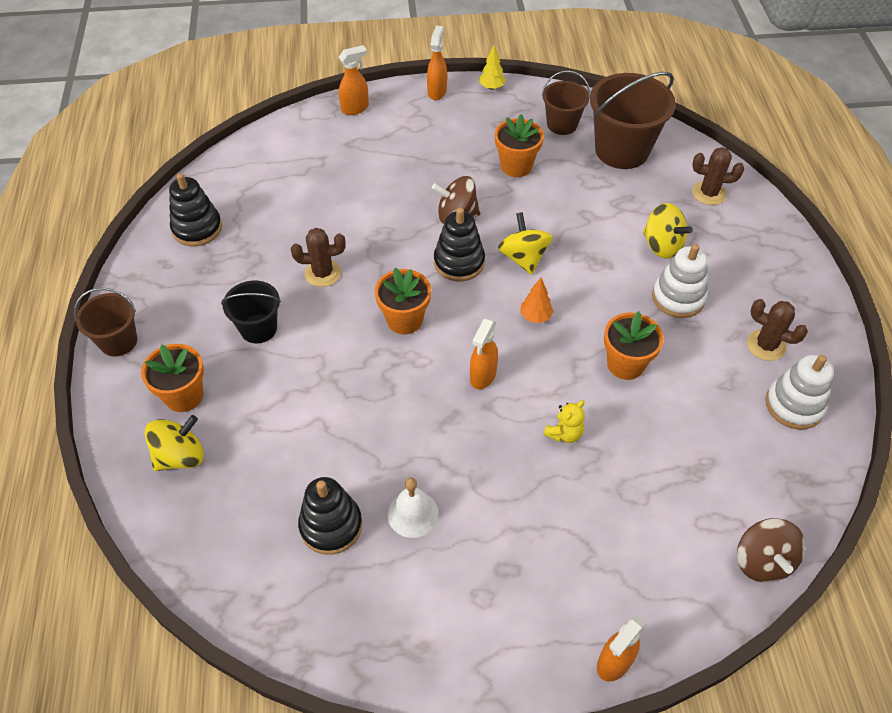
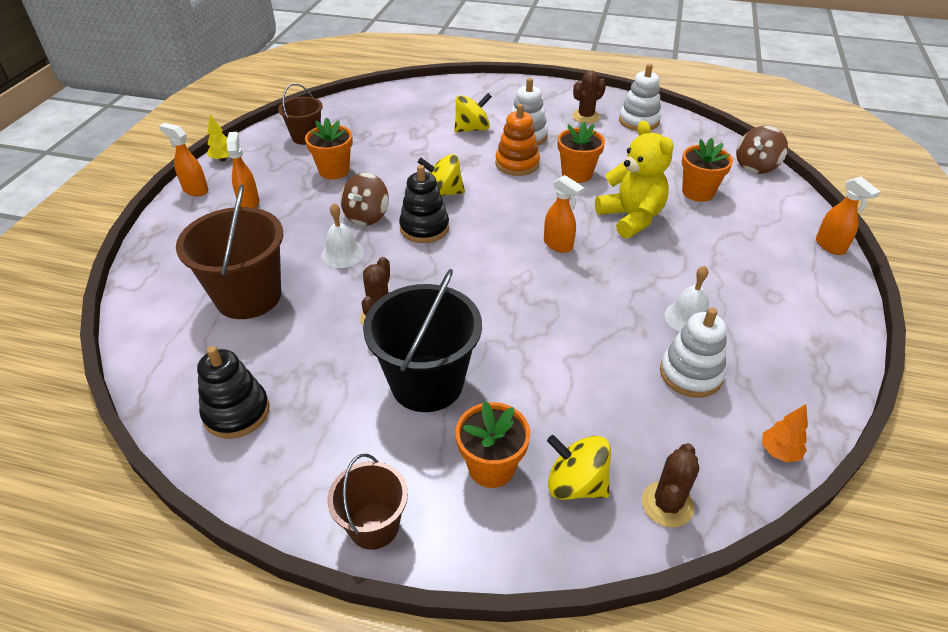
camera: 70 degrees left, 10 degrees down
(180, 456) = (576, 484): yellow spinning top -> yellow spinning top turned 45 degrees counterclockwise
(258, 328) = (427, 383): black bucket -> black bucket, size x1.72
(331, 525) = (690, 374): black stacking toy -> white stacking toy
(355, 108) = (163, 246): orange spray bottle -> orange spray bottle (249, 203)
(394, 219) = (342, 254): none -> white bell
(404, 320) = (473, 275): orange flower pot -> orange flower pot (698, 192)
(535, 316) = (509, 203): orange tree -> orange tree (779, 452)
(564, 433) = (631, 218): yellow teddy bear -> yellow teddy bear, size x2.11
(614, 304) = (517, 164): none -> orange stacking toy
(622, 150) = (361, 119): brown bucket -> brown bucket (248, 296)
(709, 193) = (435, 98): brown cactus -> brown cactus (667, 504)
(762, 561) = (756, 166): brown spinning top -> brown spinning top turned 120 degrees clockwise

